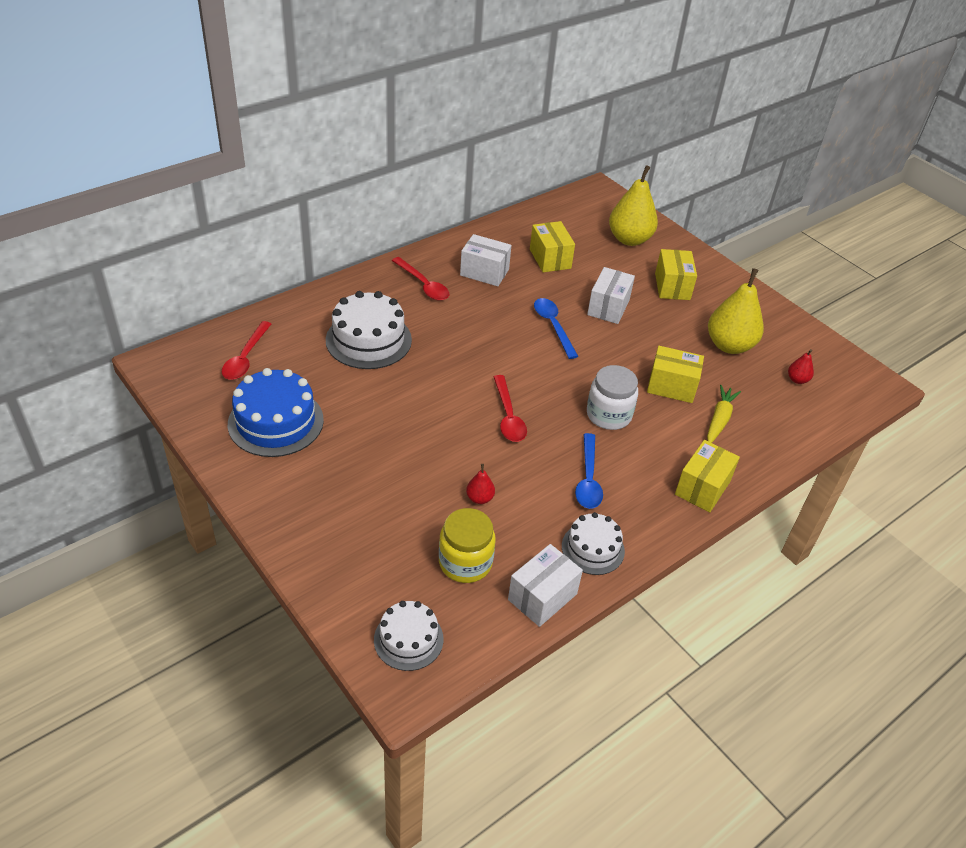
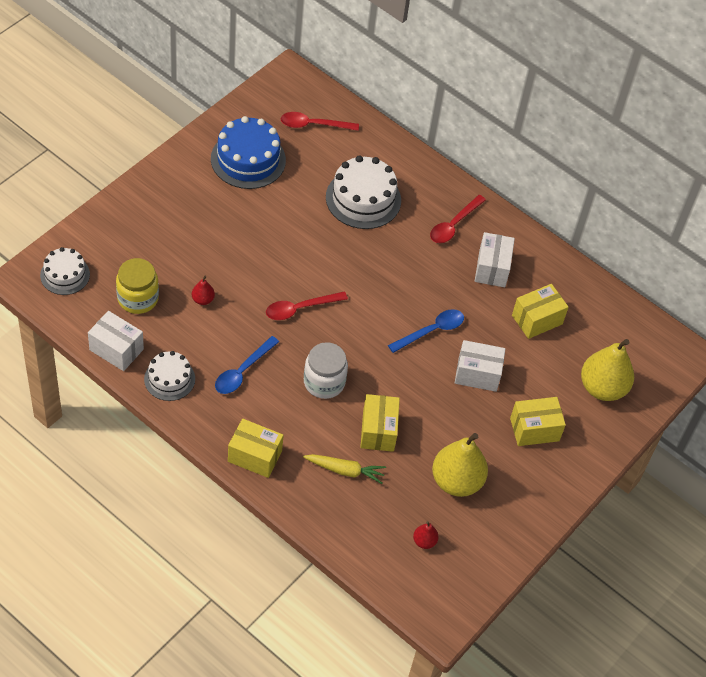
camera: 75 degrees right, 10 degrees up
(588, 479) = (242, 371): blue spoon -> blue spoon turned 45 degrees counterclockwise

